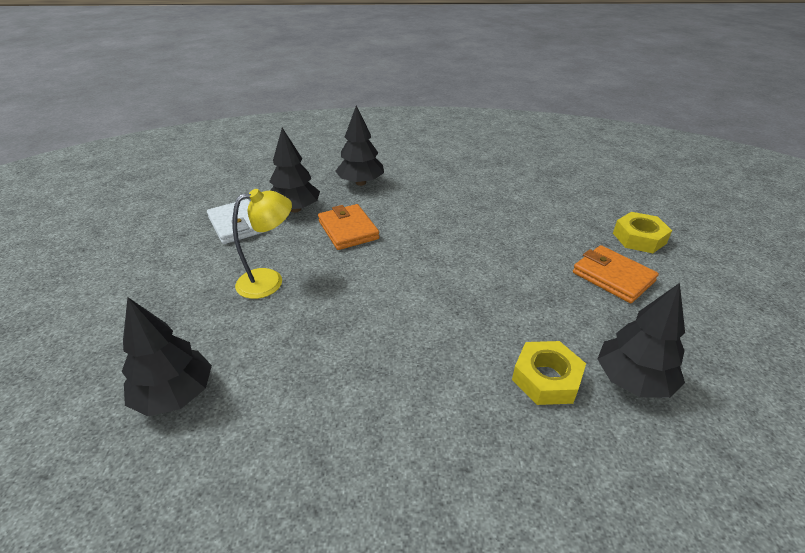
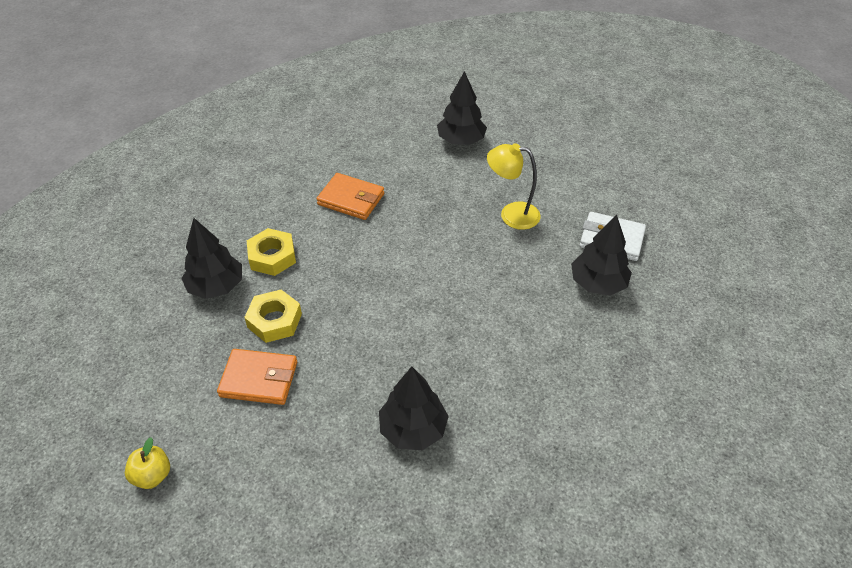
camera: 140 degrees right, 10 degrees up
(269, 281) = (511, 214): yellow lamp -> yellow lamp turned 75 degrees clockwise
(348, 230) = (523, 290): orange wallet -> orange wallet (351, 199)
(361, 183) = (596, 359): black tree -> black tree (413, 429)
(639, 238) = (249, 460): yellow nut -> yellow nut (275, 320)
(723, 261) = (152, 475): none -> yellow apple

